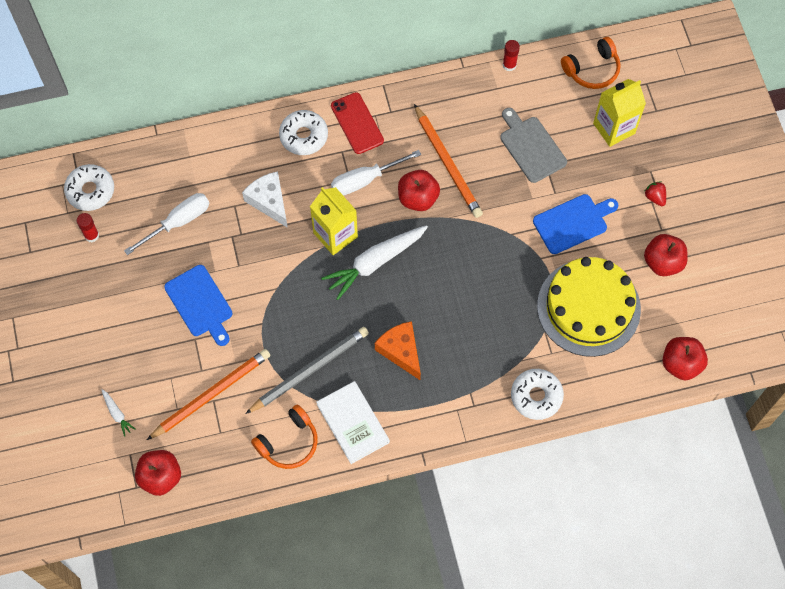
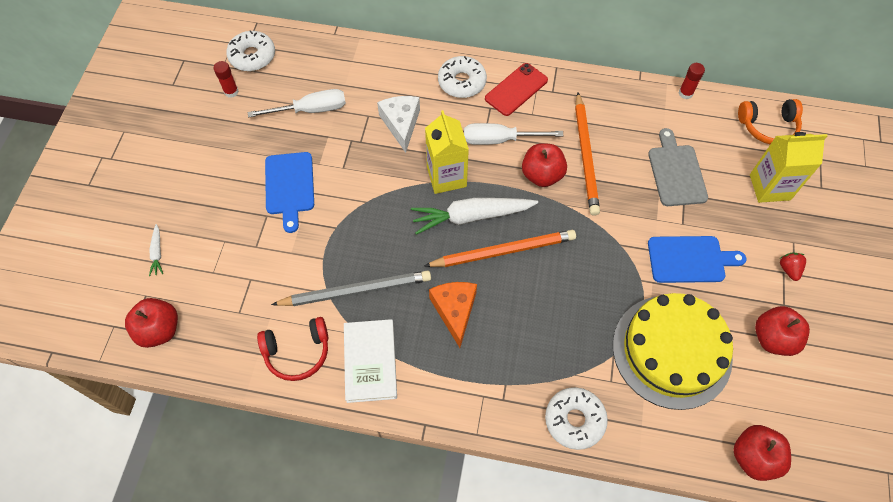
camera: 25 degrees right, 5 degrees down
(211, 394) = (252, 272): orange pencil -> orange pencil (503, 251)
(288, 442) = (297, 352): orange headphones -> red headphones
(357, 123) = (516, 89): red phone -> red phone turned 45 degrees clockwise

